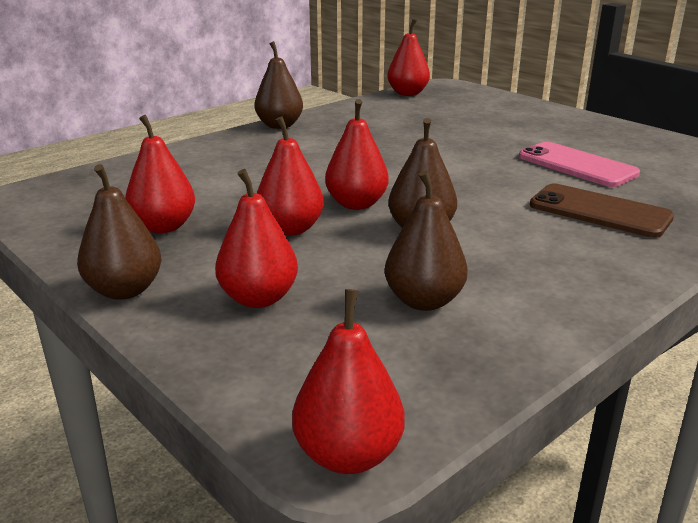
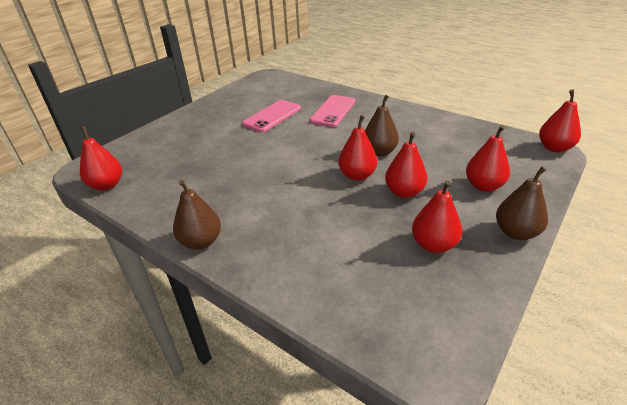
camera: 100 degrees left, 10 degrees up
(424, 301) = (448, 144): brown pear -> none
(599, 211) = (333, 111): brown phone -> pink phone

